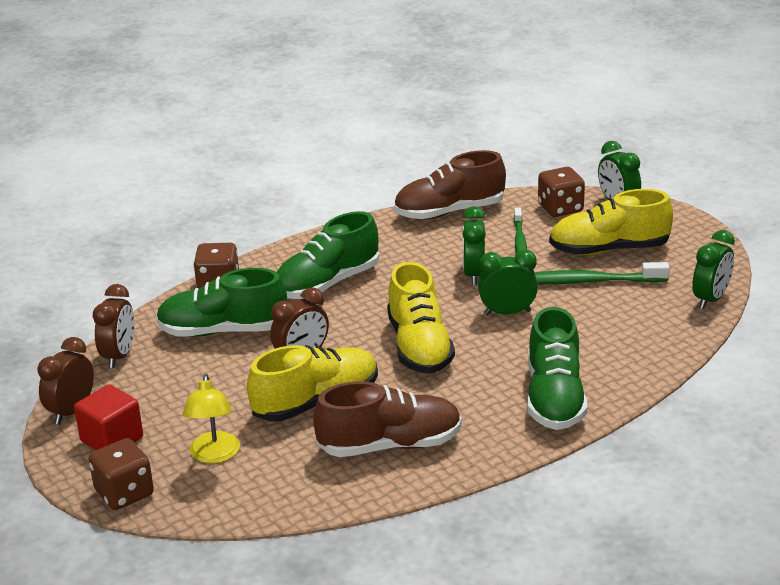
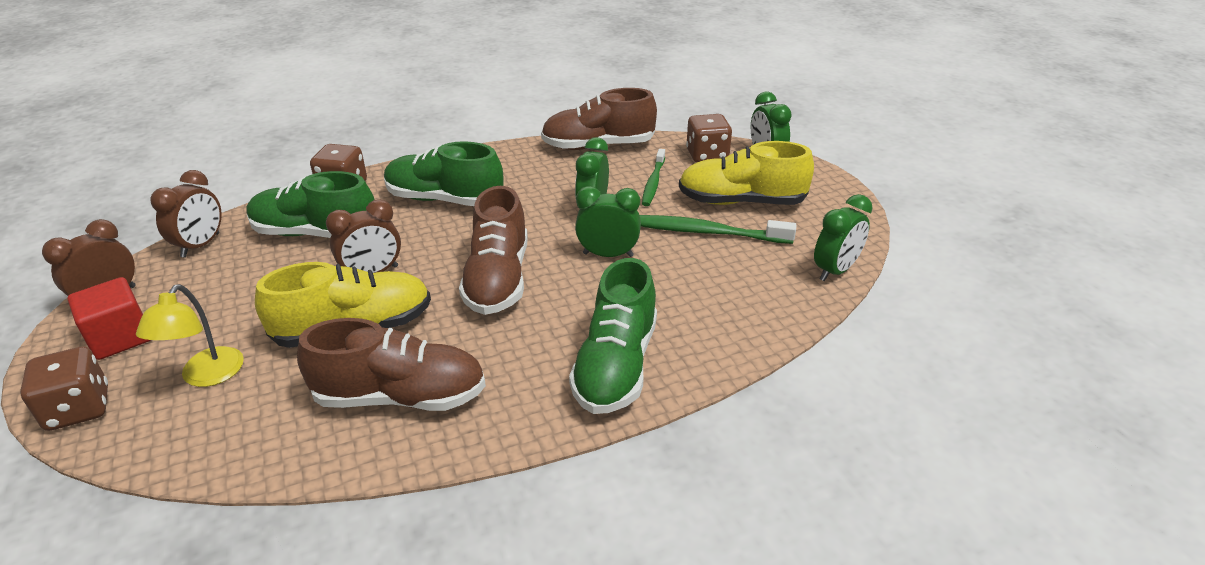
camera: 10 degrees right, 5 degrees up
(327, 284) = (444, 200): green shoe -> green shoe turned 45 degrees clockwise
(419, 347) = (498, 279): yellow shoe -> brown shoe

